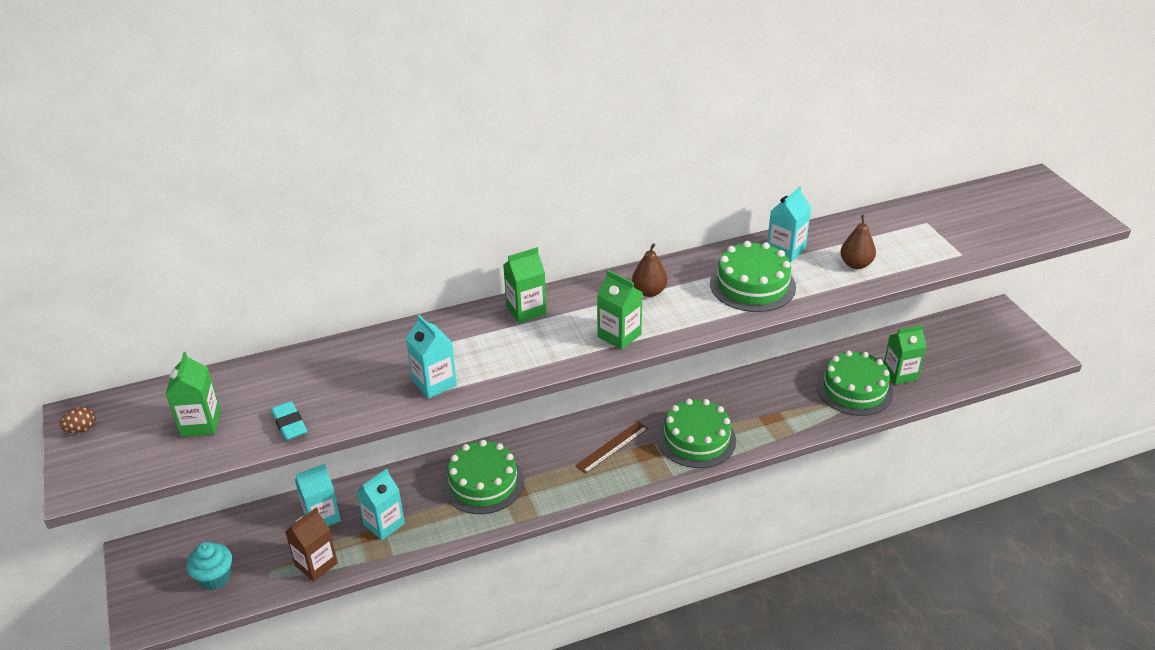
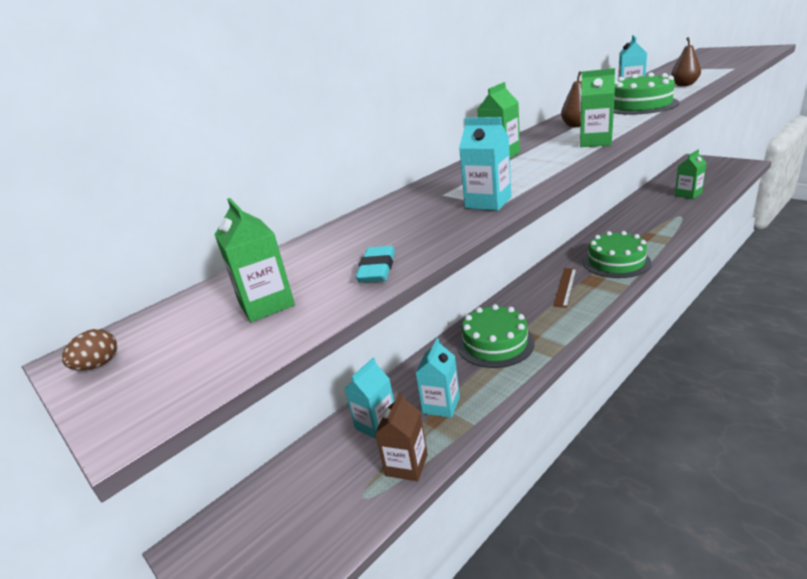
camera: 20 degrees left, 10 degrees down
(214, 578) = (305, 528): turquoise cupcake -> none
(289, 424) = (377, 269): turquoise eraser -> turquoise eraser turned 60 degrees clockwise
(854, 389) = (674, 208): green cake -> none

